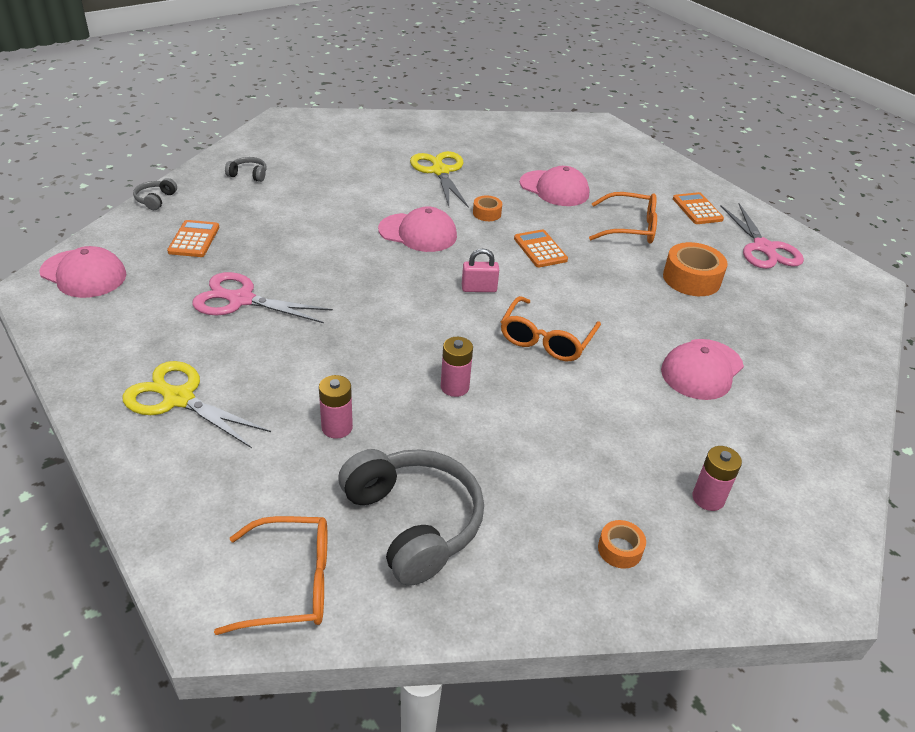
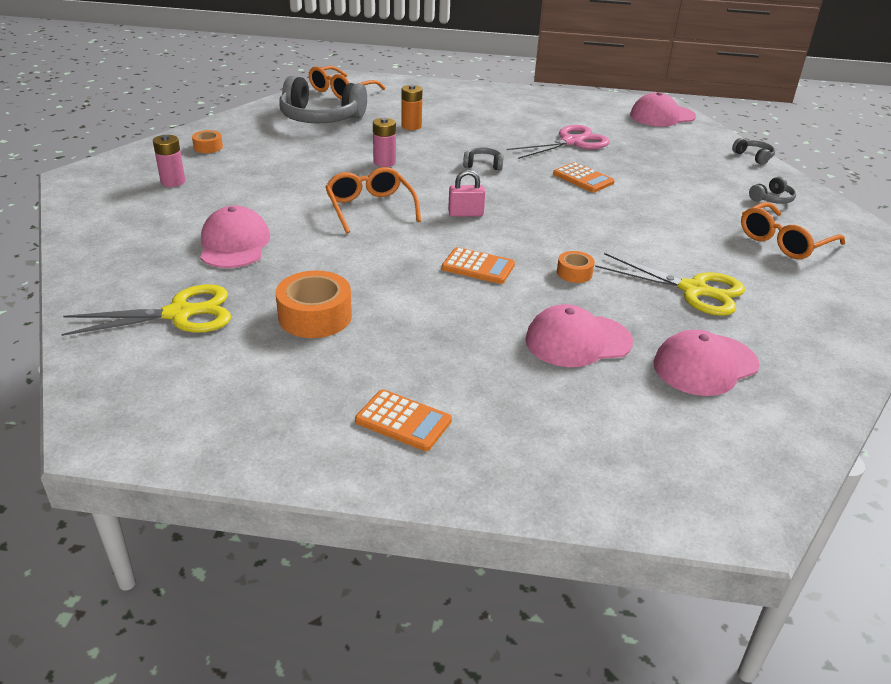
camera: 135 degrees right, 5 degrees down
(179, 399) = (497, 105): yellow scissors -> yellow scissors (179, 314)
(194, 239) = (672, 151): orange calculator -> orange calculator (583, 178)
(337, 427) = (411, 126): pink battery -> orange battery
(373, 325) = (483, 165): none -> grey headphones
(418, 233) = (581, 226): pink cap -> pink cap (705, 365)
(479, 289) = (465, 214): pink padlock -> pink padlock turned 45 degrees clockwise
(630, 228) = (439, 339): orange glasses -> orange glasses (784, 242)
(763, 248) = (270, 408): pink scissors -> none

